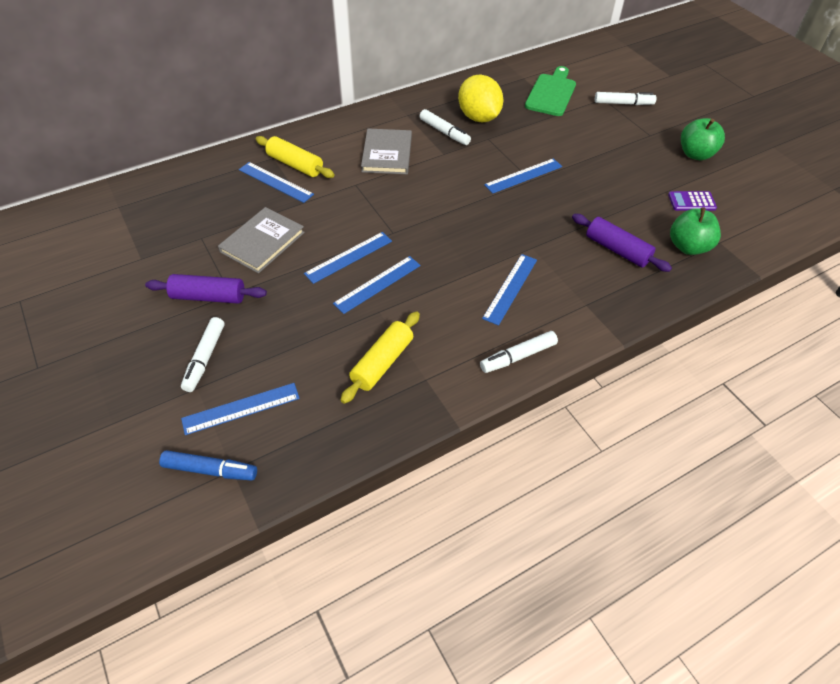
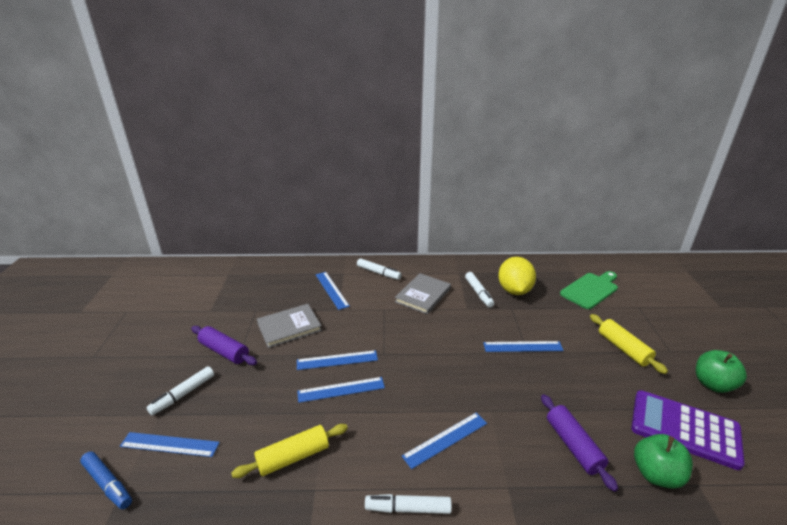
camera: 30 degrees right, 20 degrees down
(295, 165) = (354, 283): yellow rolling pin -> yellow rolling pin (623, 348)
(623, 103) = (656, 316): white marker -> white marker (378, 273)
(691, 201) = (684, 429): purple calculator -> purple calculator, size x2.09

